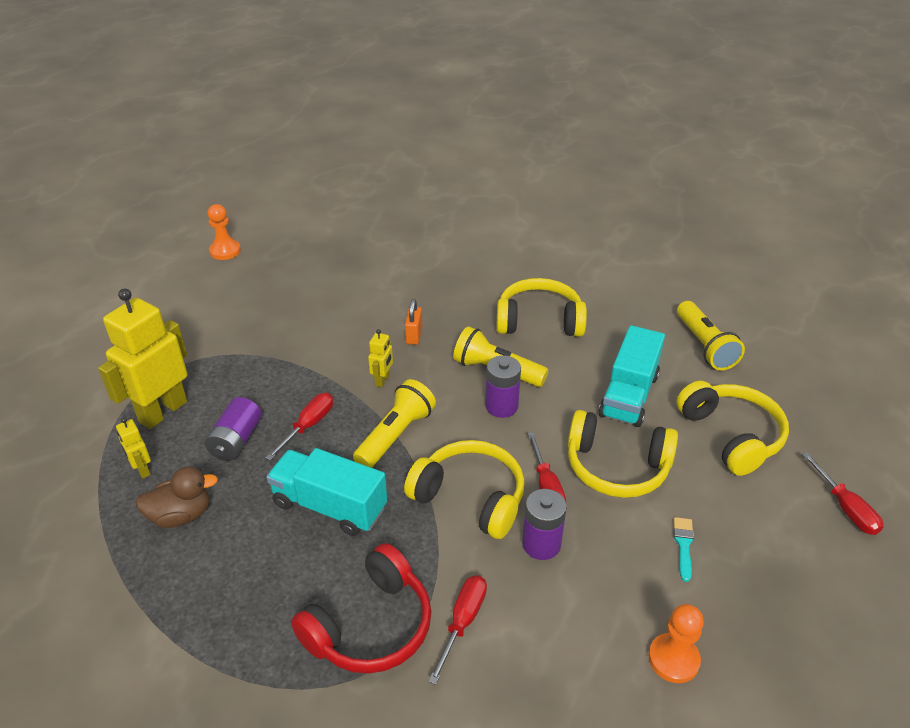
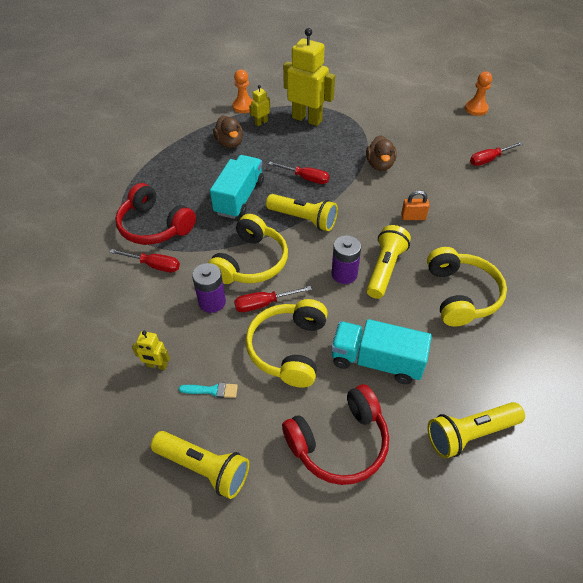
camera: 85 degrees right, 10 degrees up
(236, 440) = (288, 151): purple battery -> none
(306, 349) = (380, 165): none -> brown duck
(382, 380) = (357, 206): yellow robot -> yellow robot (157, 365)
(673, 659) = (117, 376): orange pawn -> orange pawn (243, 106)
(731, 436) = (339, 442): yellow headphones -> red headphones
(786, 553) = (204, 468): none -> yellow flashlight
(845, 508) = (257, 534): red screwdriver -> red screwdriver (489, 159)

